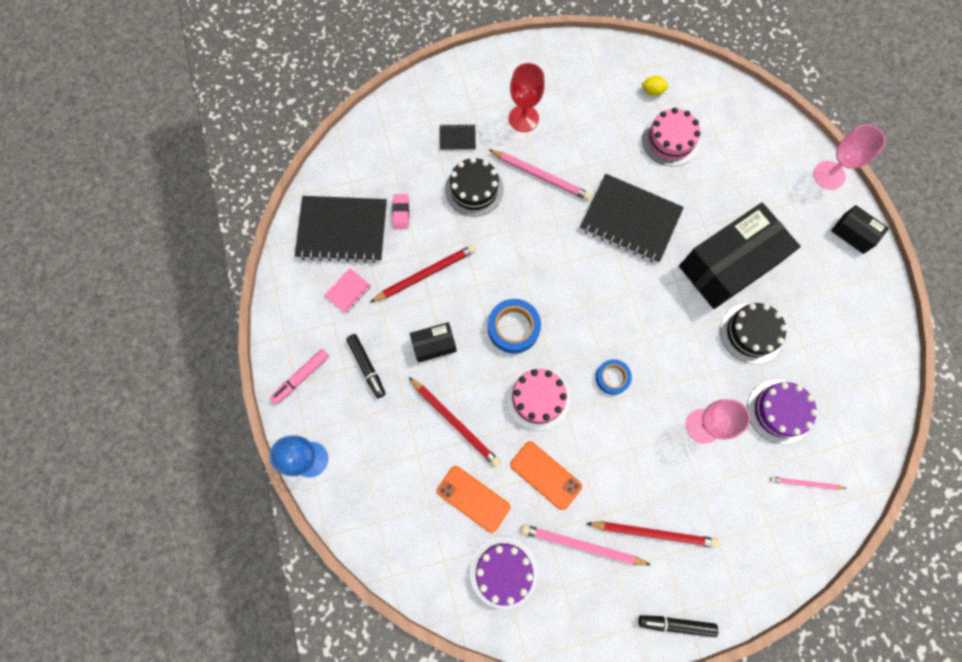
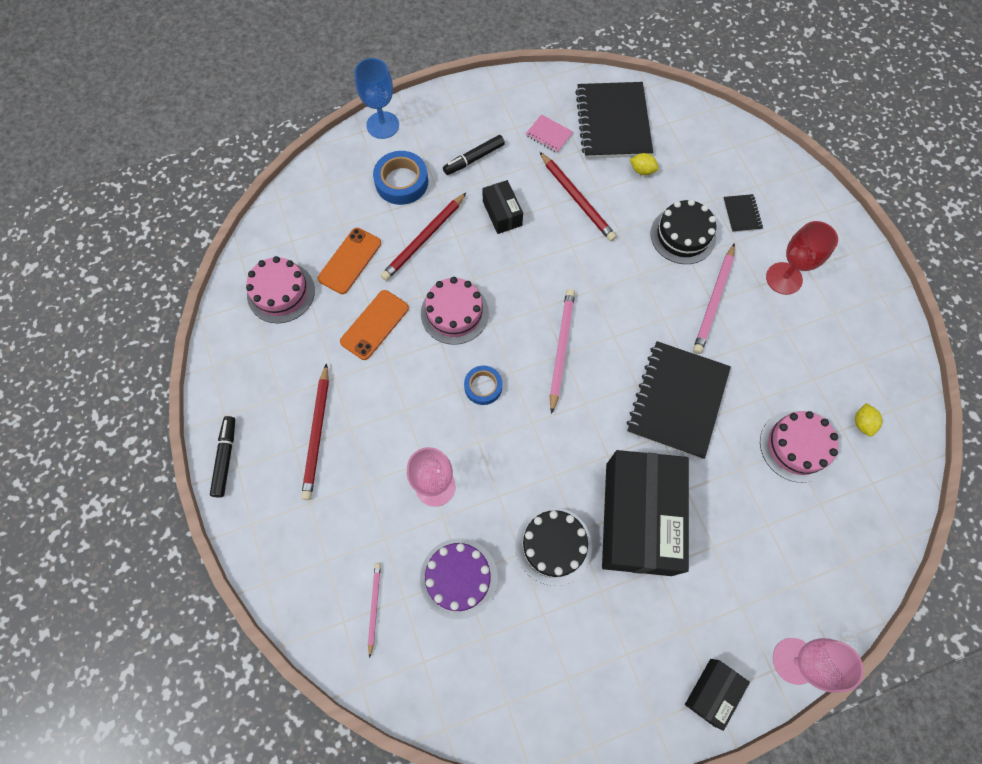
camera: 85 degrees right, 5 degrees down
(301, 377) = (459, 109): pink marker -> none
(401, 212) = (642, 170): pink eraser -> yellow lemon
(503, 571) = (281, 292): purple cake -> pink cake
(513, 328) = (529, 285): blue tape -> blue tape (401, 182)
(582, 545) = (305, 363): pink pencil -> pink pencil (561, 349)
(728, 265) = (638, 518): black box -> black box turned 45 degrees clockwise

